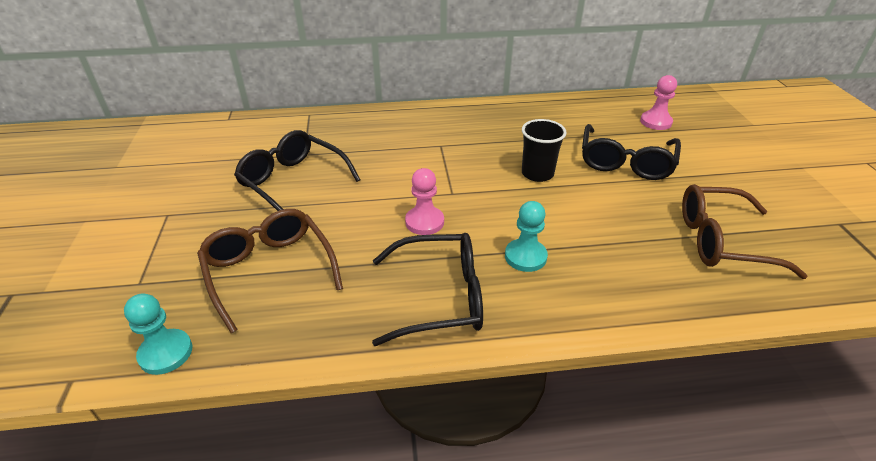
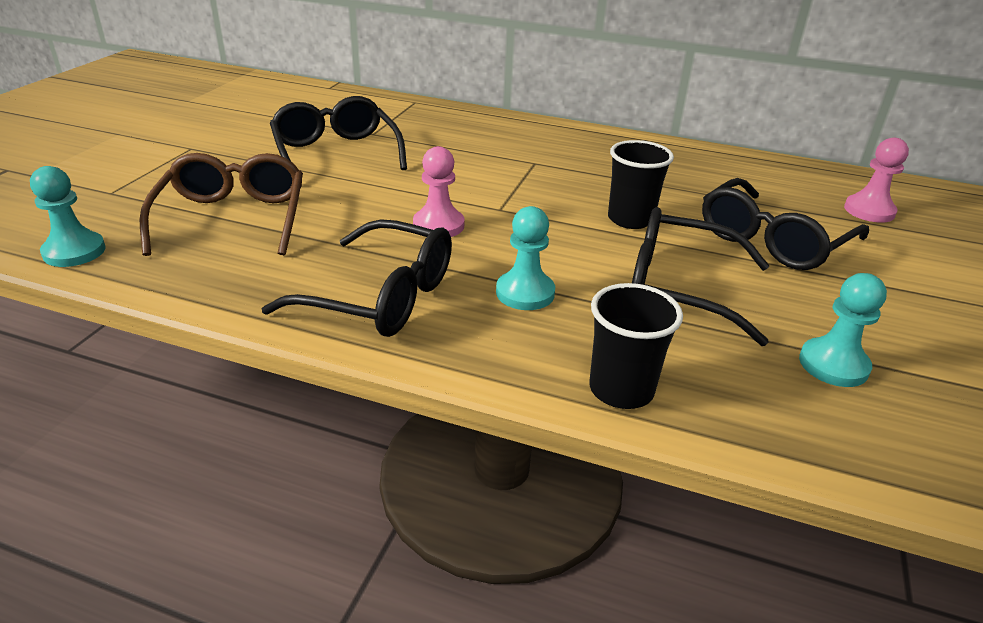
camera: 25 degrees right, 5 degrees down
(606, 218) = (678, 288): none -> black glasses
(636, 306) = (621, 390): none -> black cup
(721, 241) = (833, 365): brown glasses -> turquoise pawn

